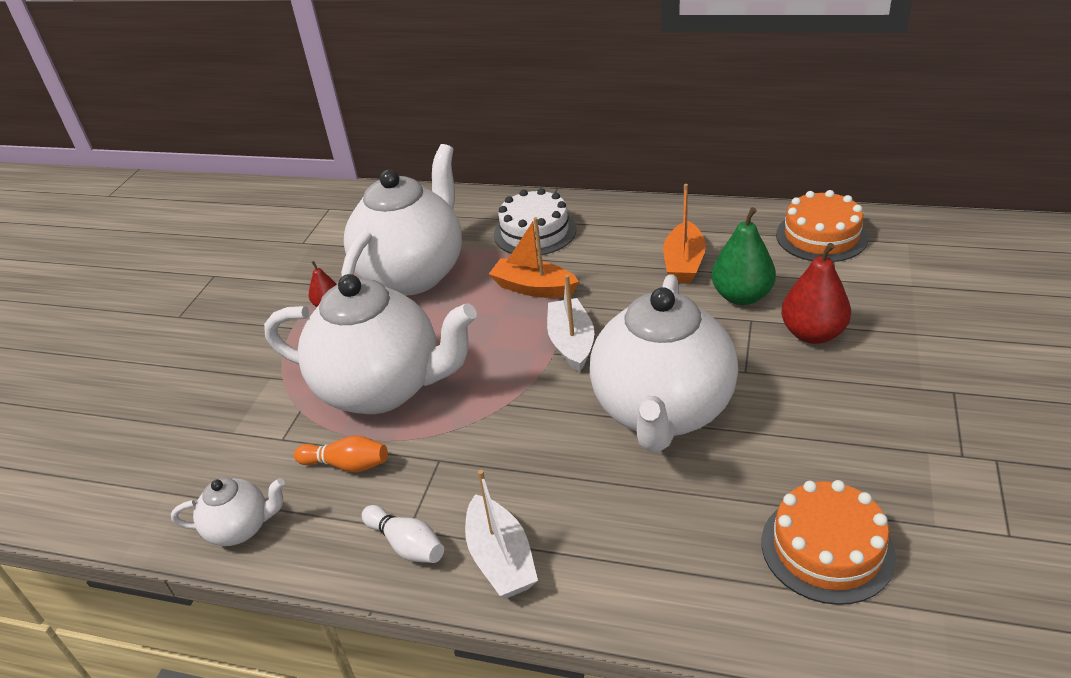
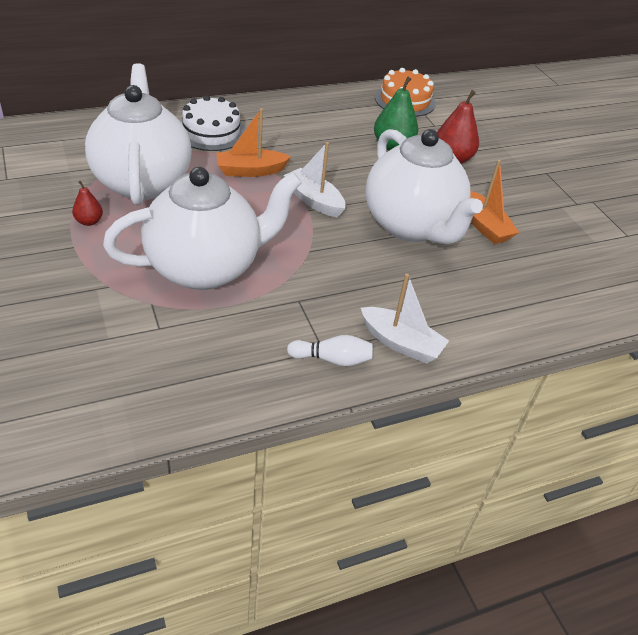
camera: 45 degrees left, 5 degrees up
(241, 528) = (195, 399): white teapot -> none
(347, 465) = (233, 327): orange bowling pin -> none
(683, 263) = (338, 133): orange boat -> orange boat (484, 226)
(827, 548) = (561, 270): orange cake -> none

